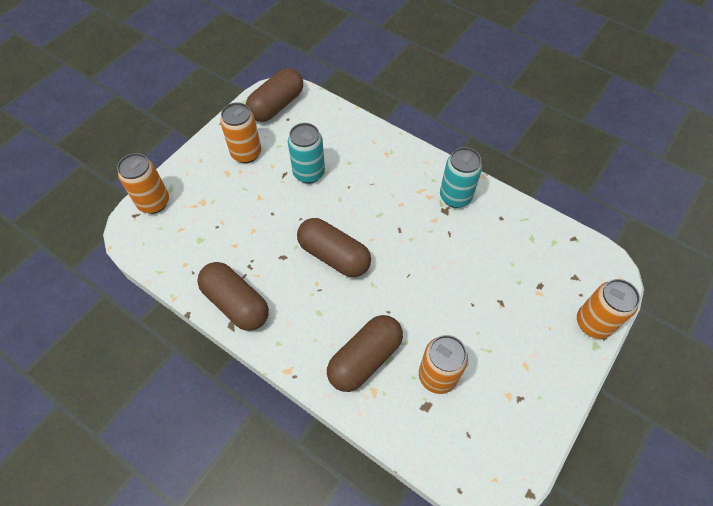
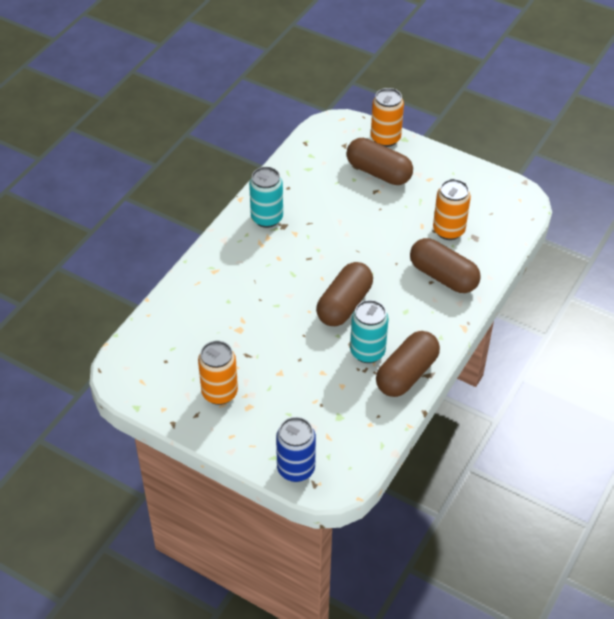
camera: 95 degrees left, 10 degrees down
(154, 202) = (296, 469): orange can -> blue can
(276, 105) = (144, 373): brown capsule -> brown capsule (378, 172)
(309, 173) = (245, 333): turquoise can -> turquoise can (367, 352)

